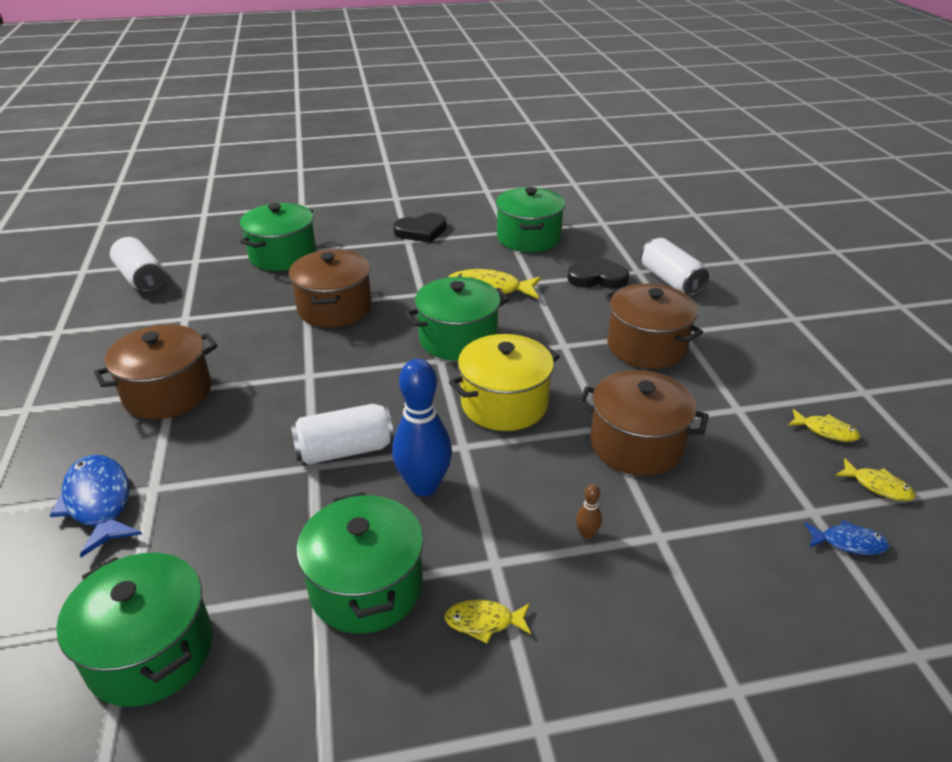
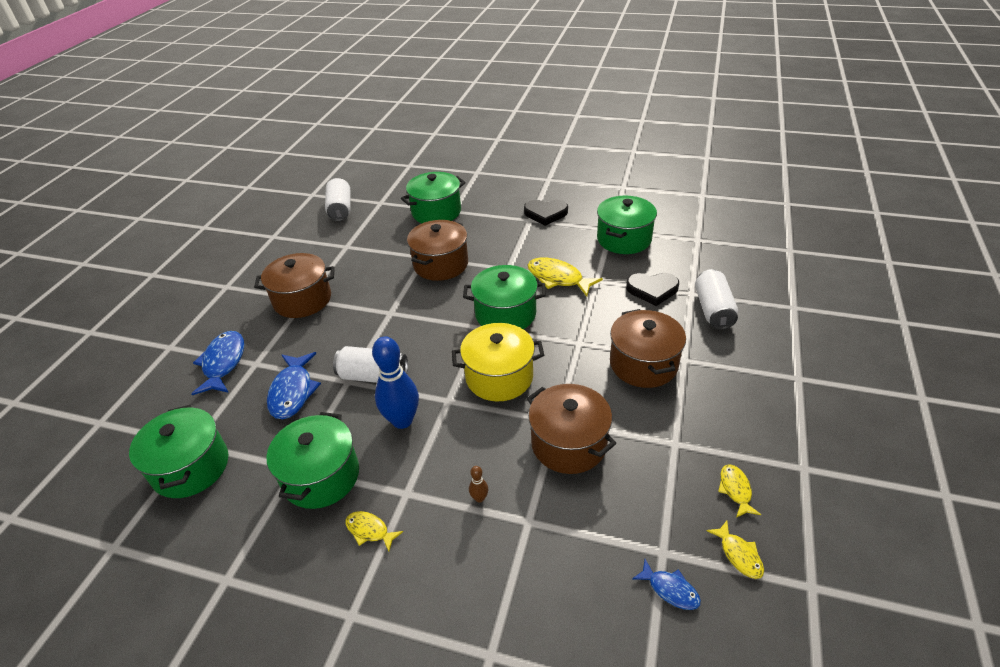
camera: 30 degrees right, 5 degrees up
(242, 503) = (293, 392): none -> blue fish
(597, 277) = (652, 290): black heart -> black heart turned 150 degrees clockwise
(826, 431) = (735, 490): yellow fish -> yellow fish turned 150 degrees counterclockwise

